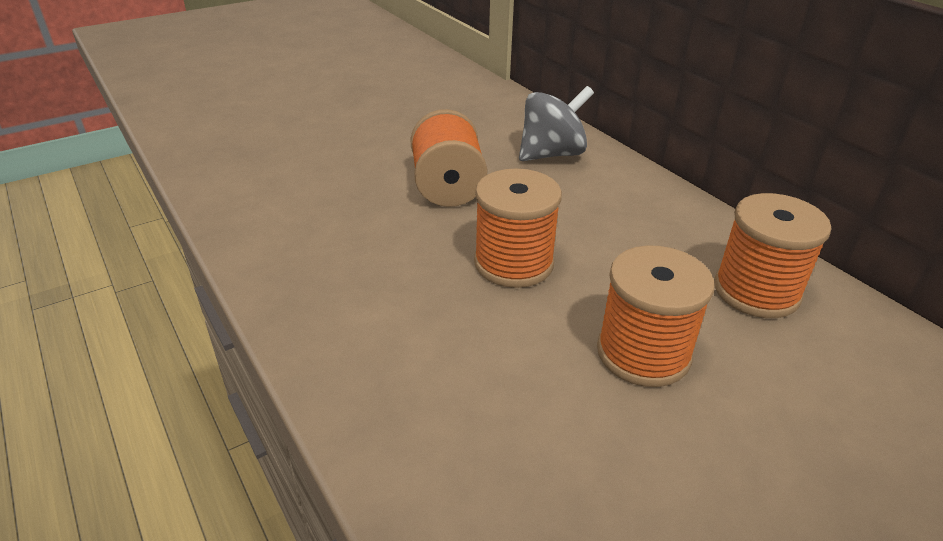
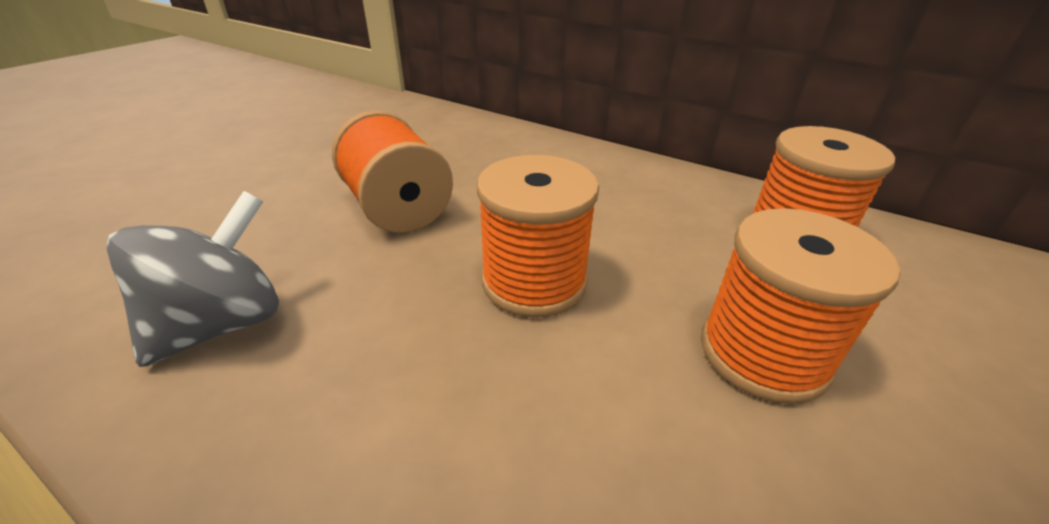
camera: 25 degrees left, 0 degrees up
(552, 154) = (493, 149): grey spinning top -> grey spinning top (223, 323)

